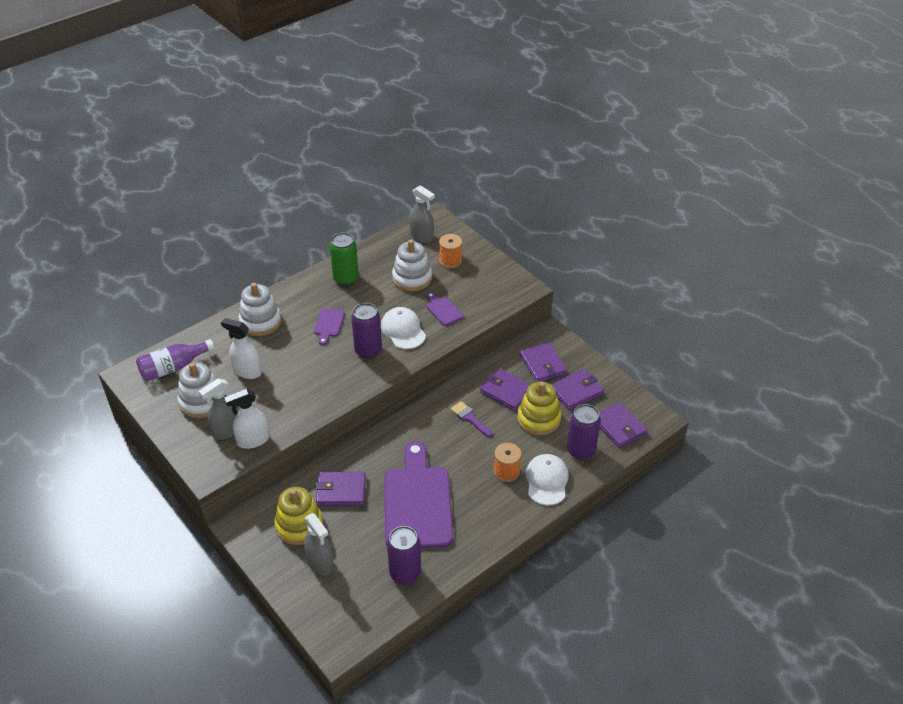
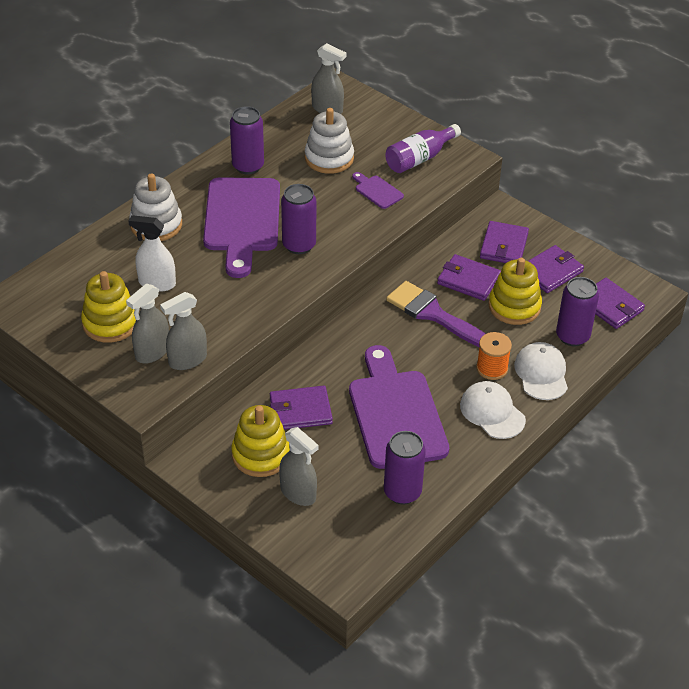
camera: 10 degrees left, 0 degrees up
(173, 368) = (63, 288): purple bottle -> purple bottle (419, 158)
(202, 401) = (110, 323): white stacking toy -> yellow stacking toy
(253, 440) = (187, 360): white spray bottle -> grey spray bottle
(329, 324) = (242, 220): purple cutting board -> purple cutting board, size x2.36
(346, 279) = (248, 166): green can -> purple can
(403, 330) = (335, 218): white cap -> white cap (492, 412)
(450, 261) = (370, 134): orange spool -> none
(470, 418) = (433, 314): purple brush -> purple brush, size x1.82
(543, 365) = (504, 246): purple wallet -> purple wallet turned 45 degrees clockwise

